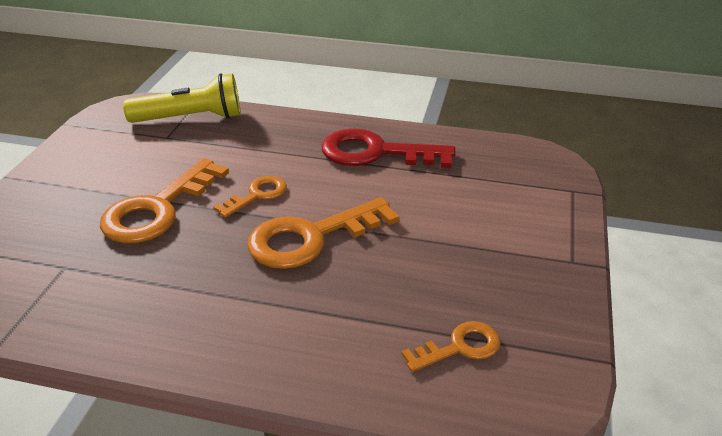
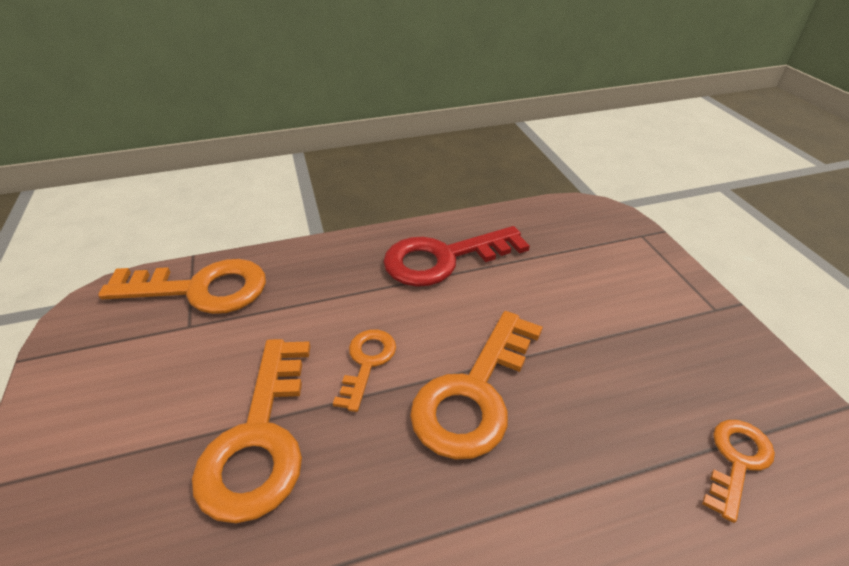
camera: 30 degrees left, 5 degrees up
(191, 118) = (201, 289): yellow flashlight -> orange key

